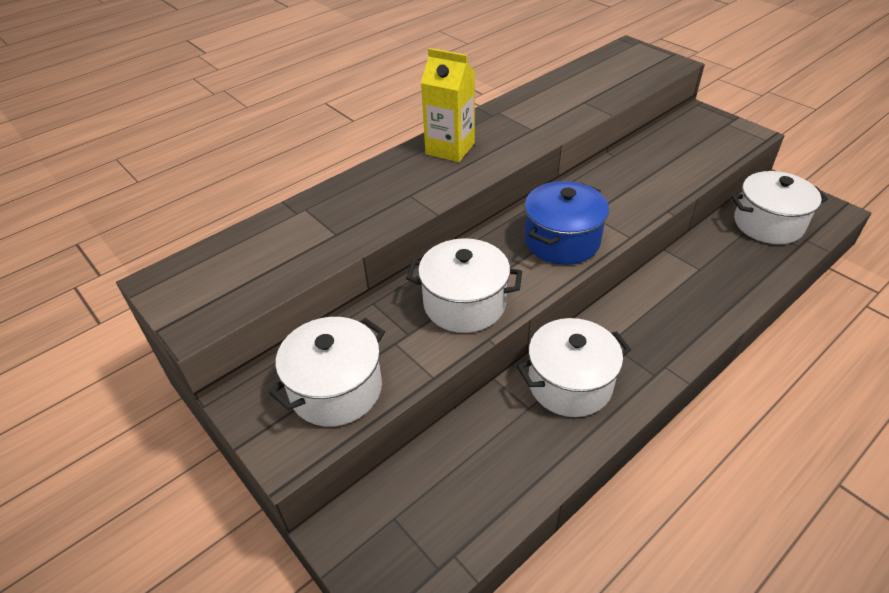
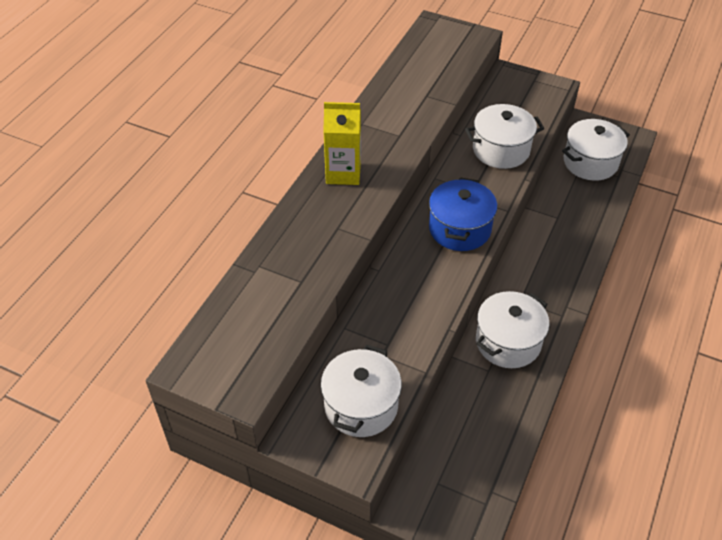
camera: 25 degrees left, 5 degrees up
(464, 304) = (415, 306): white pot -> white pot (501, 150)

